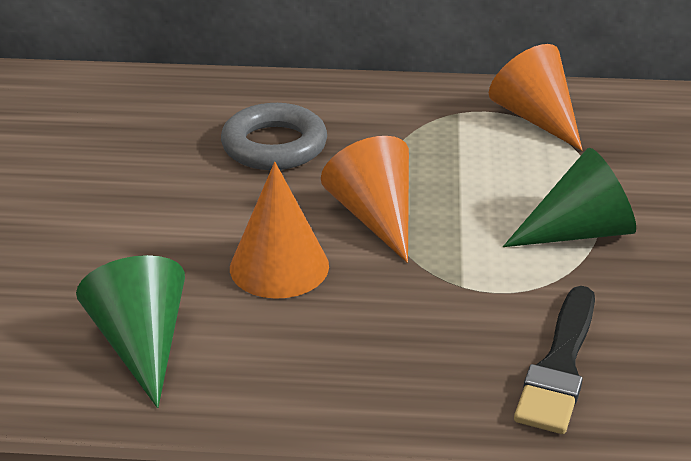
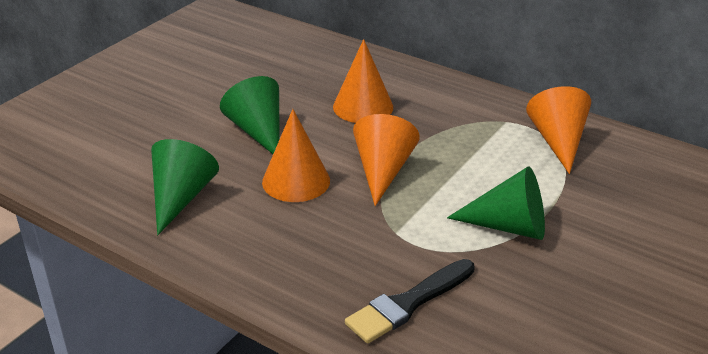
camera: 30 degrees right, 0 degrees up
(166, 219) = (258, 131): none -> green cone
(274, 146) = (363, 107): grey ring -> orange cone

